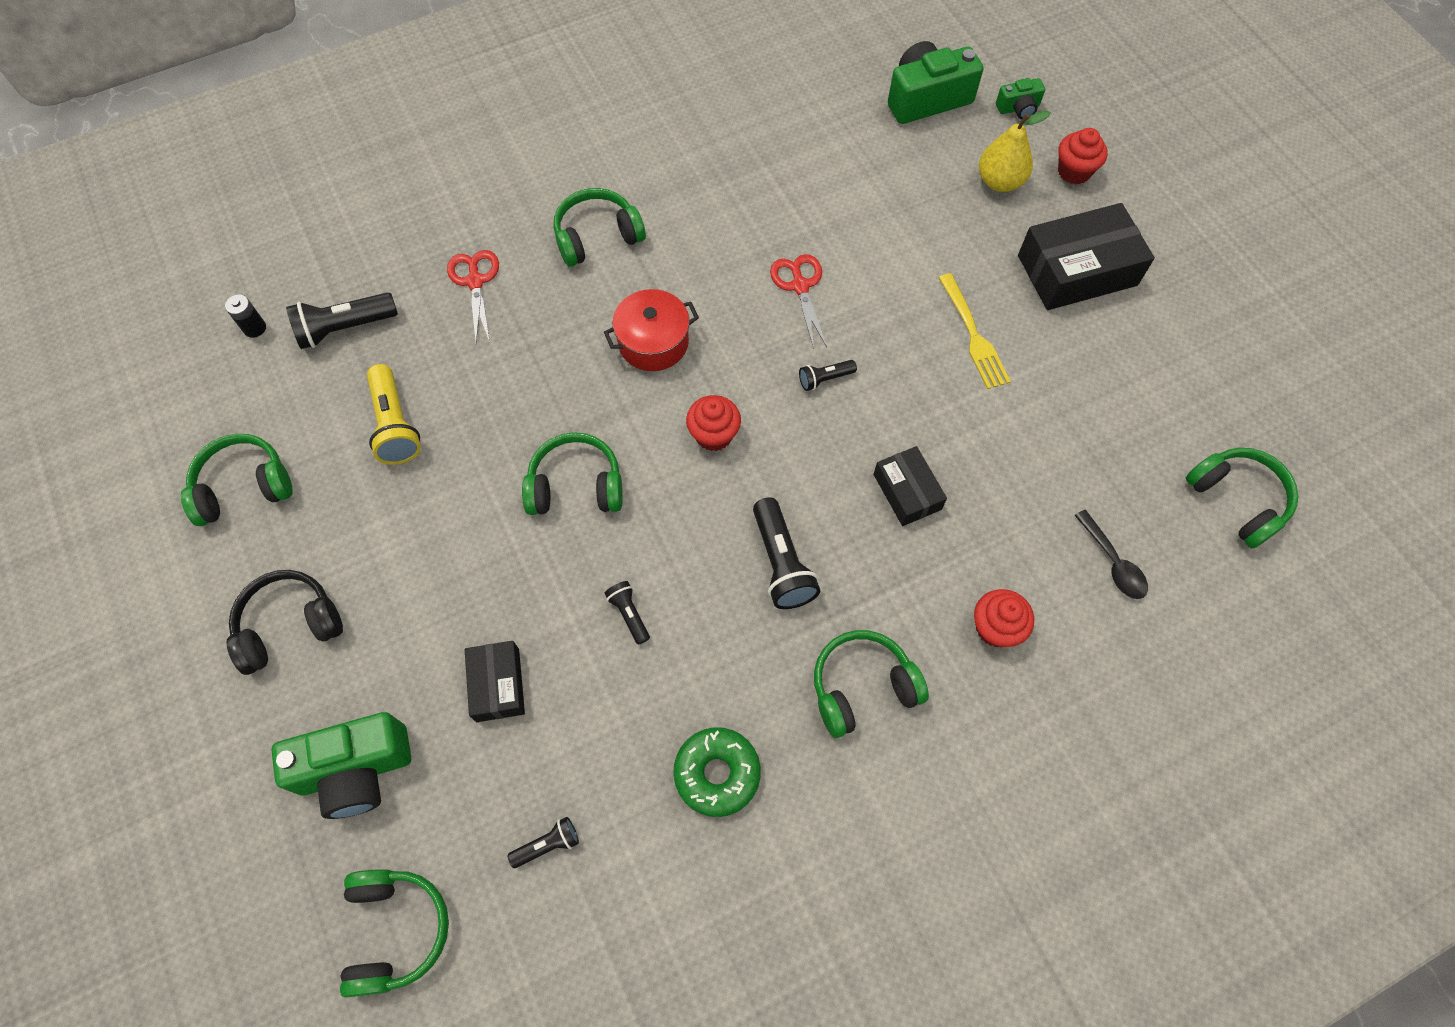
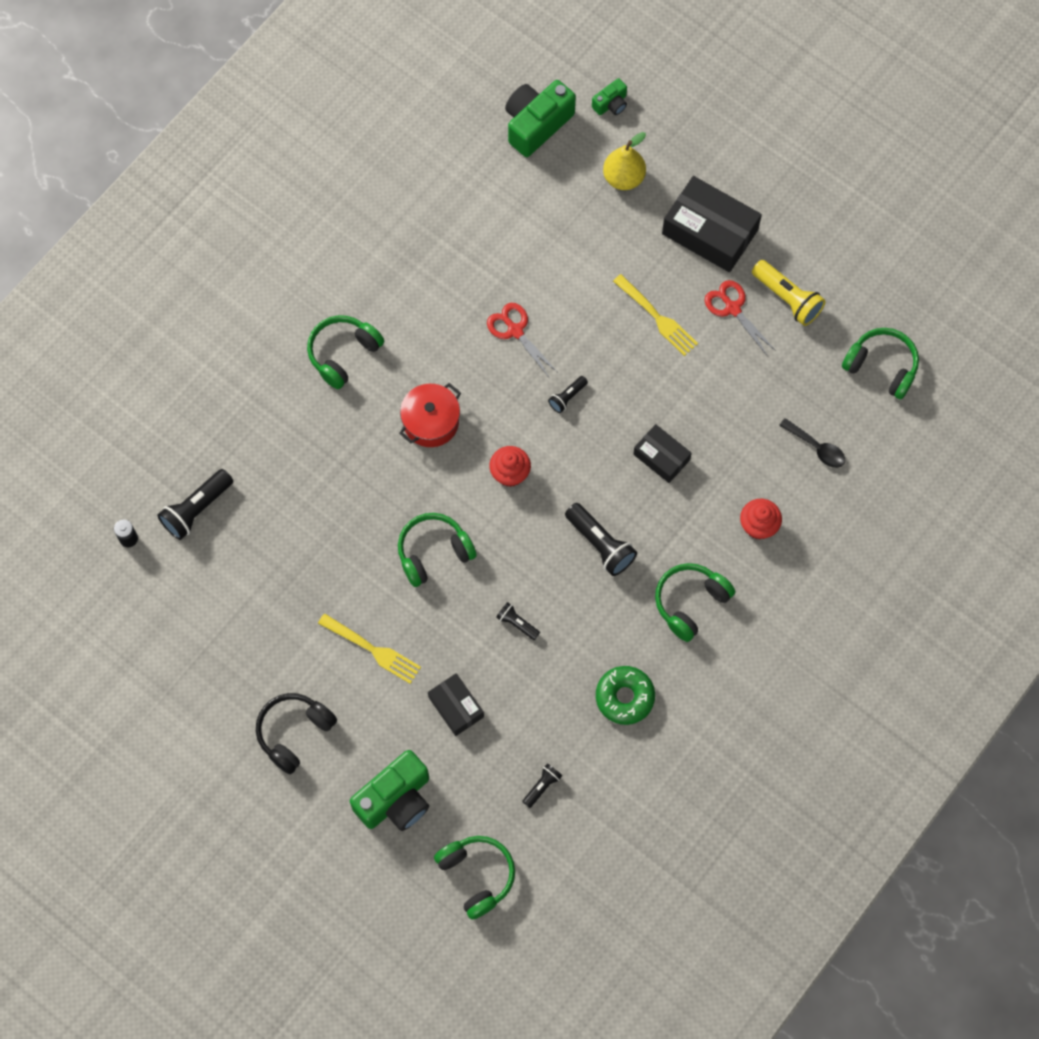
camera: 25 degrees left, 5 degrees up
(243, 487) = (200, 656): green headphones -> none
(395, 425) = (280, 565): yellow flashlight -> yellow flashlight (787, 298)
(440, 567) = (372, 650): none -> yellow fork
(475, 281) = (272, 430): red scissors -> red scissors (732, 308)
(1074, 171) = (675, 145): red cupcake -> none
(1077, 270) = (710, 232): black box -> black box turned 75 degrees clockwise

